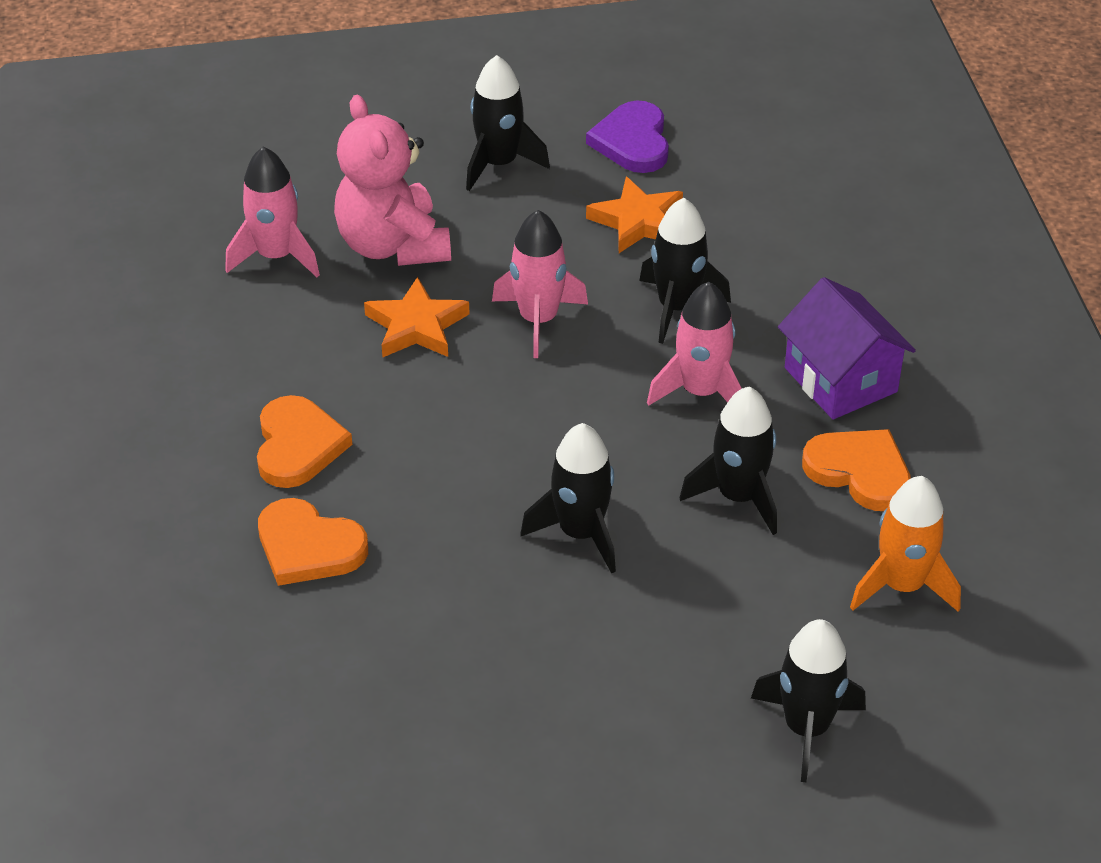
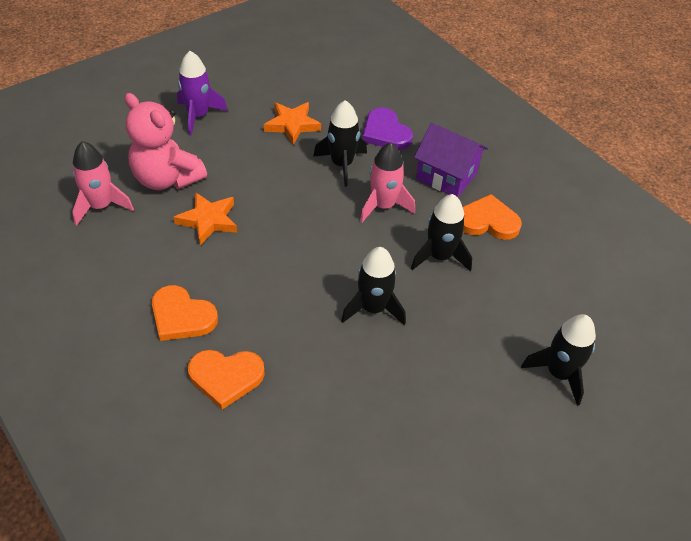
camera: 30 degrees left, 5 degrees up
(298, 446) = (182, 316): orange heart -> orange heart turned 150 degrees clockwise
(499, 164) = (198, 116): black rocket -> purple rocket
(538, 320) = (274, 195): pink rocket -> none
(632, 142) = (262, 84): purple heart -> purple heart (385, 132)
(902, 585) = (549, 274): orange rocket -> none

